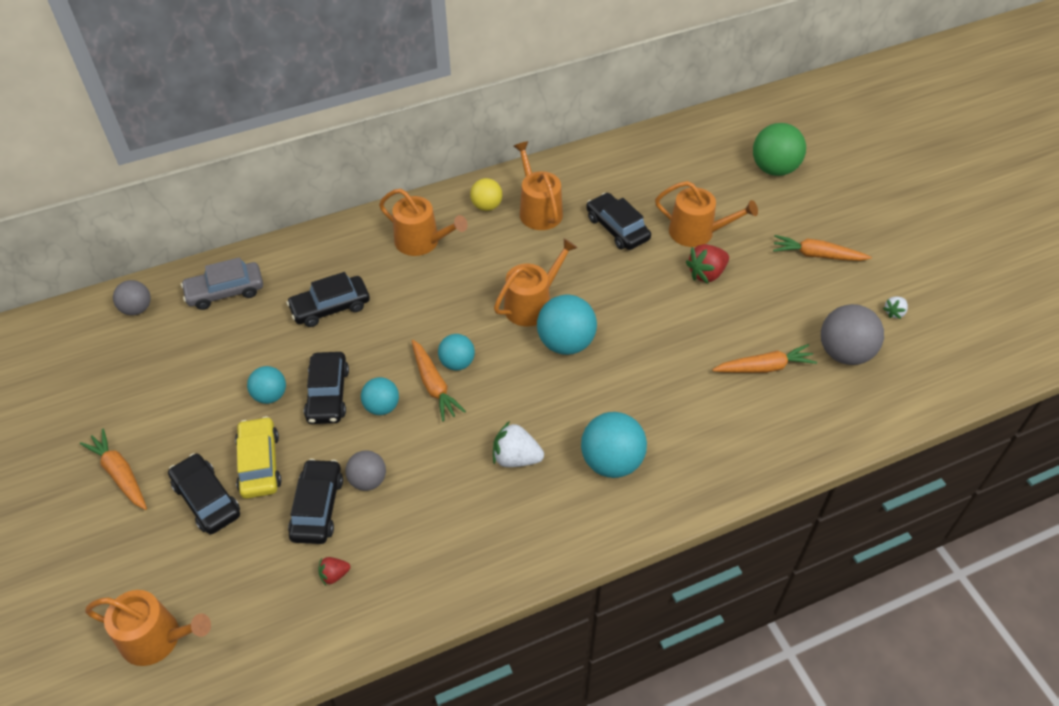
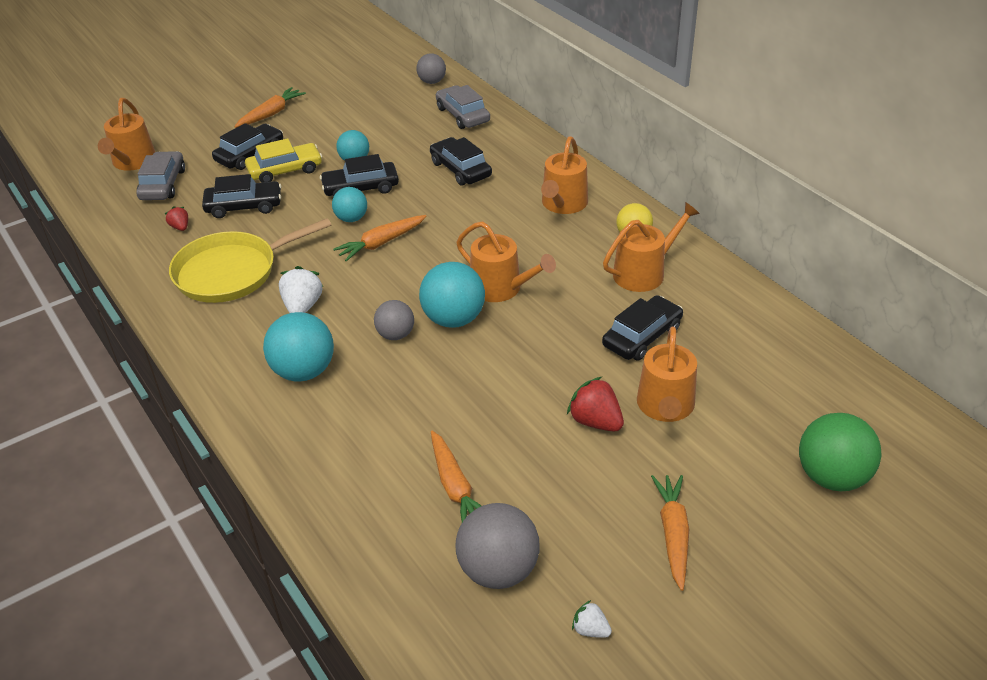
camera: 80 degrees right, 10 degrees down
(231, 598) = (163, 184): none -> grey car
(368, 480) = (272, 226): grey ball -> grey ball (395, 335)
(439, 521) = (231, 272): none -> yellow pan
(457, 363) = (411, 252): turquoise ball -> none

